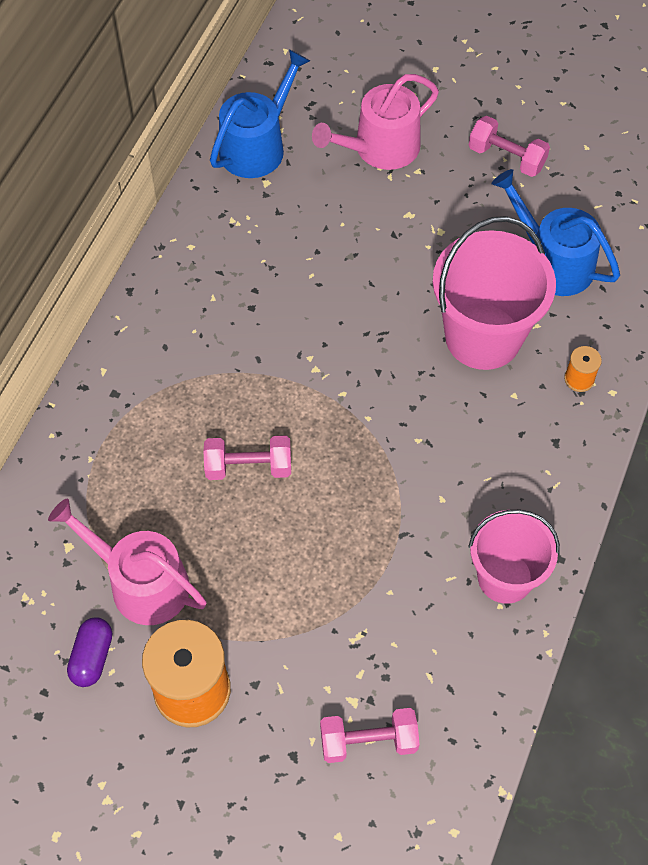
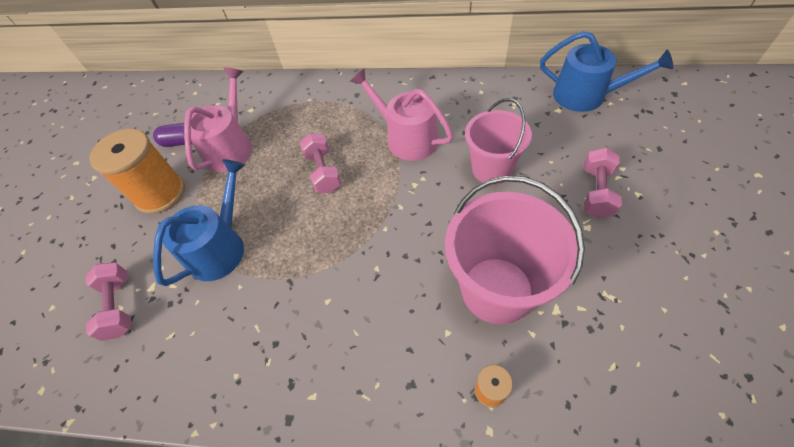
camera: 80 degrees right, 5 degrees down
(380, 148) = (640, 163): pink watering can -> pink watering can (407, 138)
(505, 577) = (263, 373): pink bucket -> pink bucket (491, 169)
(506, 157) = (707, 256): pink dumbbell -> pink dumbbell (596, 192)
(552, 262) = (614, 329): blue watering can -> blue watering can (220, 247)

